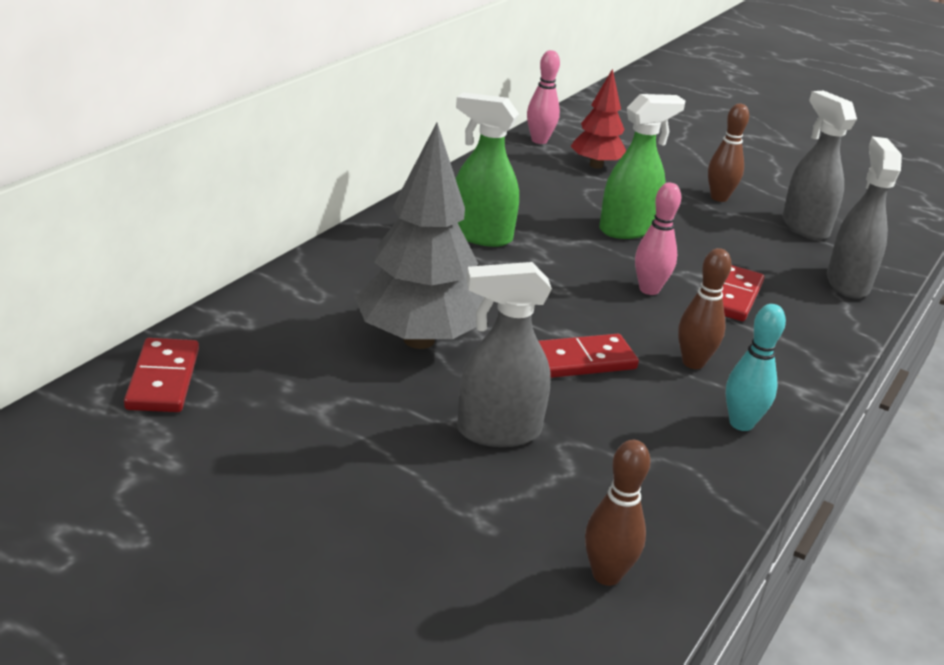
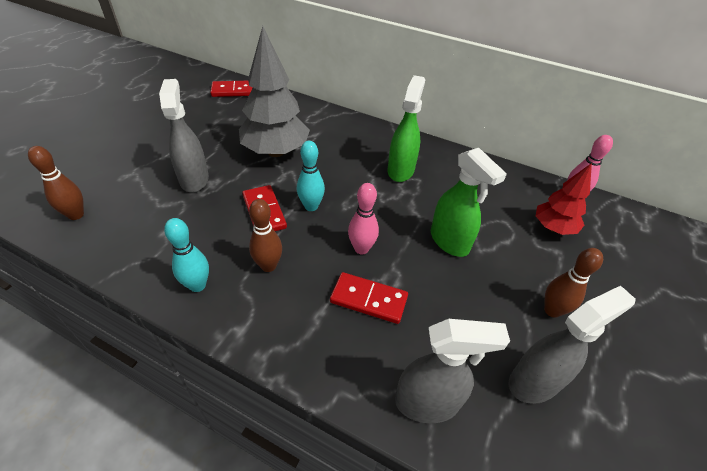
camera: 85 degrees right, 15 degrees up
(567, 318) = (311, 206): none -> turquoise bowling pin

